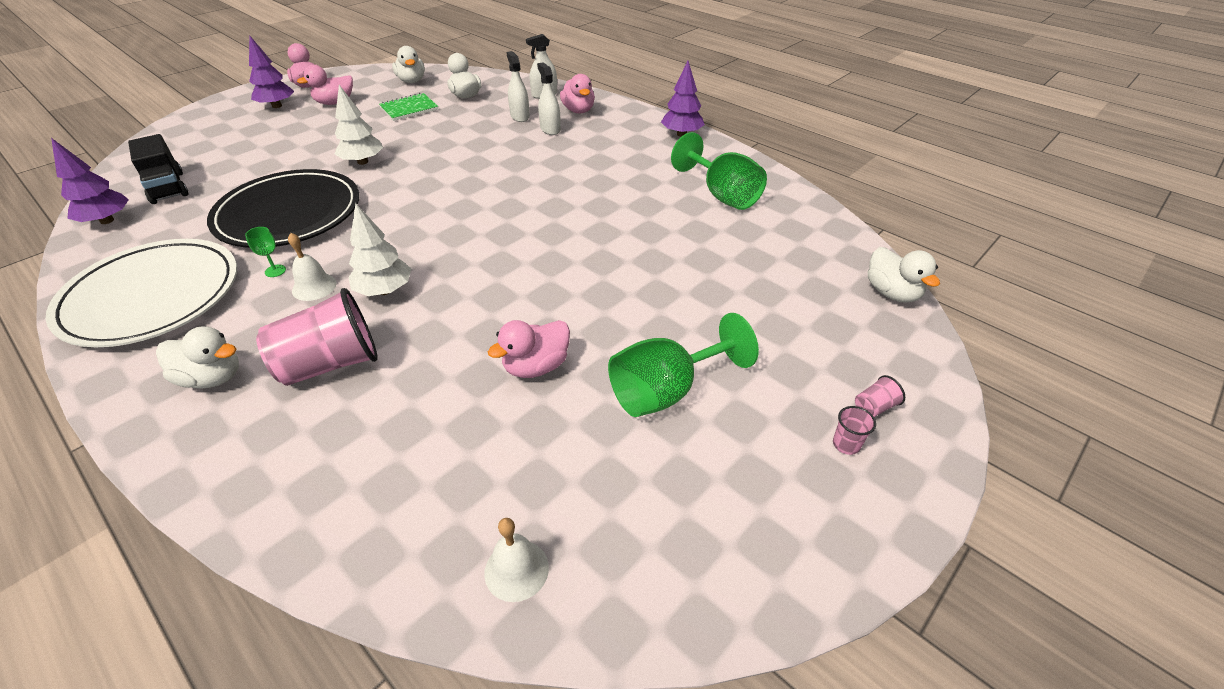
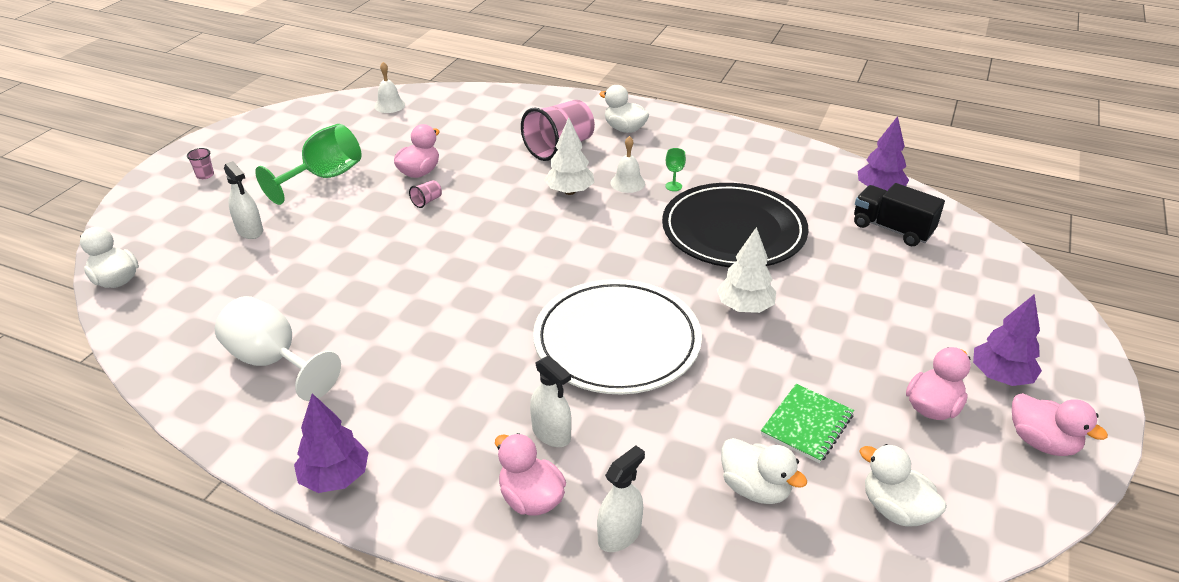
camera: 160 degrees right, 5 degrees down
(152, 296) = (736, 154): white plate -> white plate (617, 341)
(212, 378) = (624, 129): white duck -> white duck turned 45 degrees clockwise
(520, 116) = (619, 453): white spray bottle -> white spray bottle (250, 230)
(722, 195) = (273, 361): green goblet -> white goblet
(874, 407) = (177, 196): pink cup -> pink cup (427, 201)

